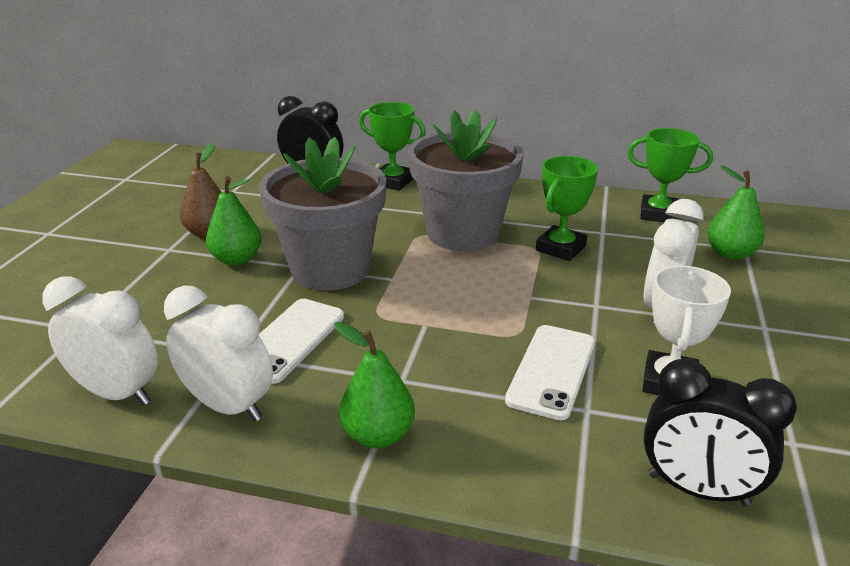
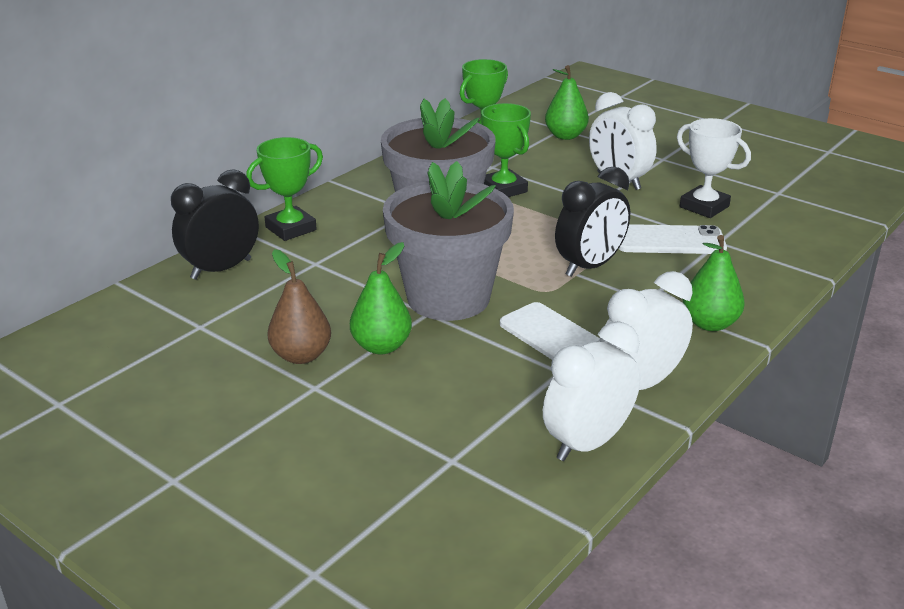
camera: 65 degrees left, 0 degrees up
(551, 371) = (669, 241): white phone -> white phone turned 45 degrees counterclockwise
(697, 490) = (806, 232): black clock -> black clock (590, 266)

